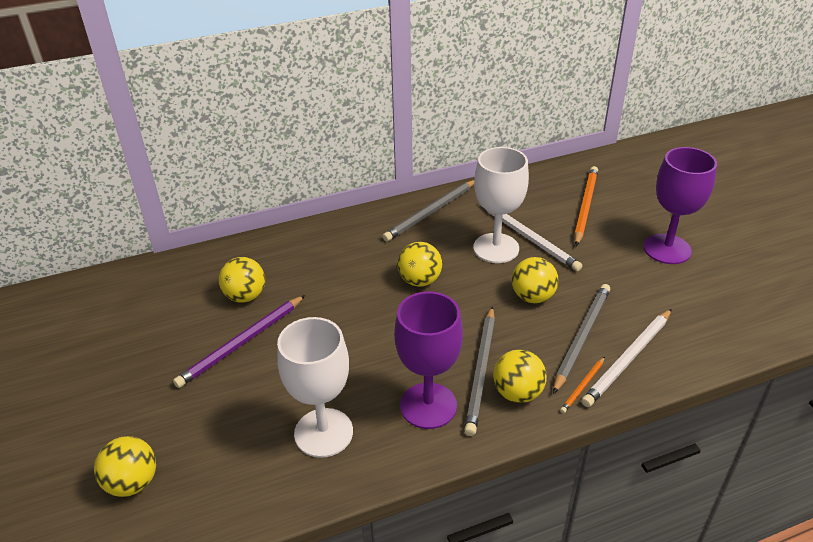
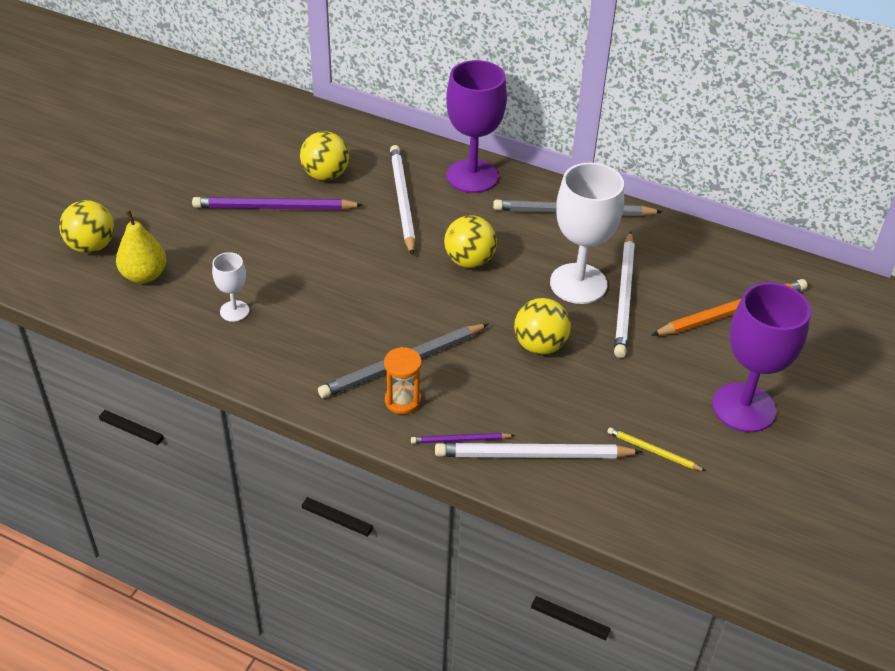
camera: 45 degrees right, 5 degrees up
(214, 467) = (144, 275): none -> yellow pear
(322, 276) = (402, 200): none -> white pencil
(323, 432) = (234, 311): white goblet -> white goblet, size x0.49
(428, 406) = (326, 353): purple goblet -> purple goblet (472, 176)
(517, 393) = (402, 401): yellow ball -> orange hourglass
(582, 337) = (525, 407): grey pencil -> none
(583, 386) = (460, 440): orange pencil -> purple pencil
(670, 305) = (653, 451): none -> yellow pencil

